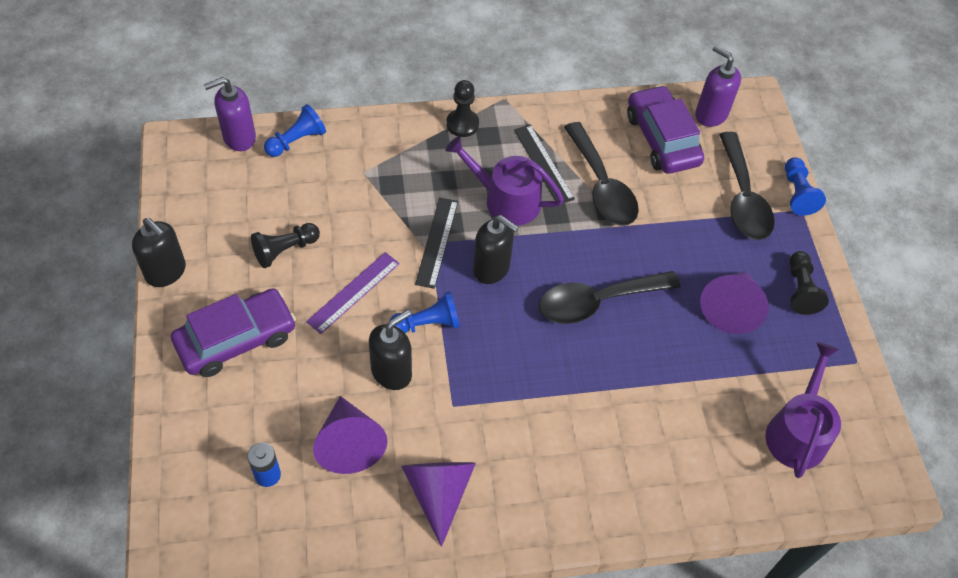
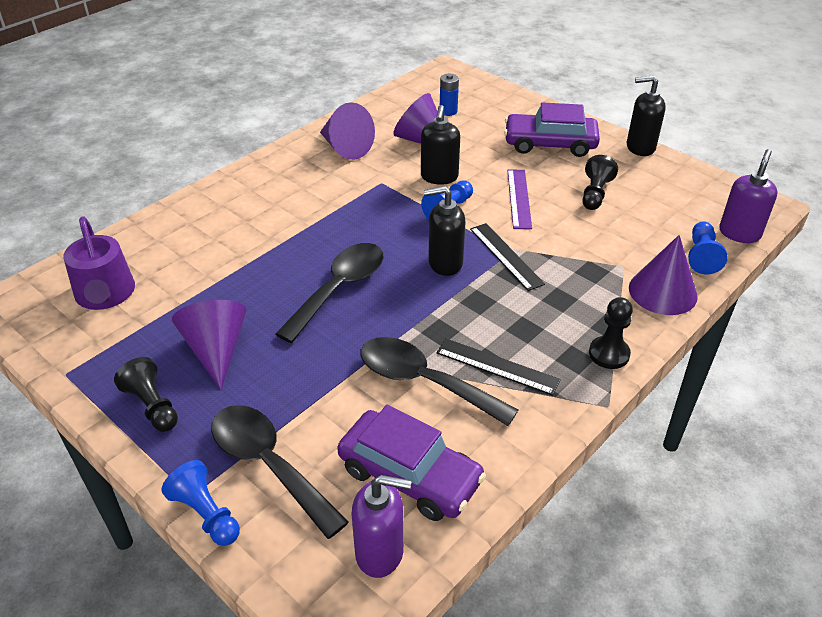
camera: 145 degrees right, 15 degrees down
(236, 339) = (550, 144): purple car -> purple car turned 75 degrees clockwise
(366, 136) = (662, 291): none -> purple cone
(506, 200) = (492, 316): purple watering can -> none

